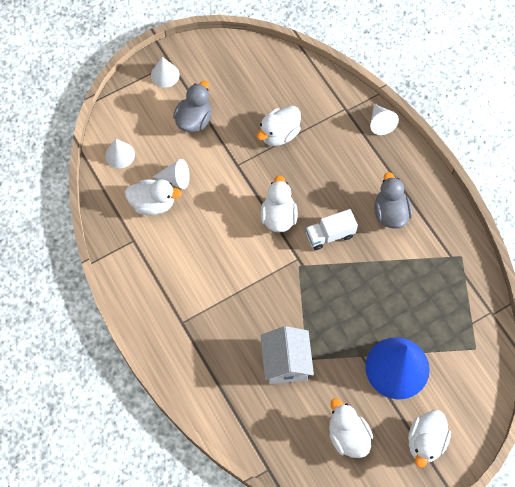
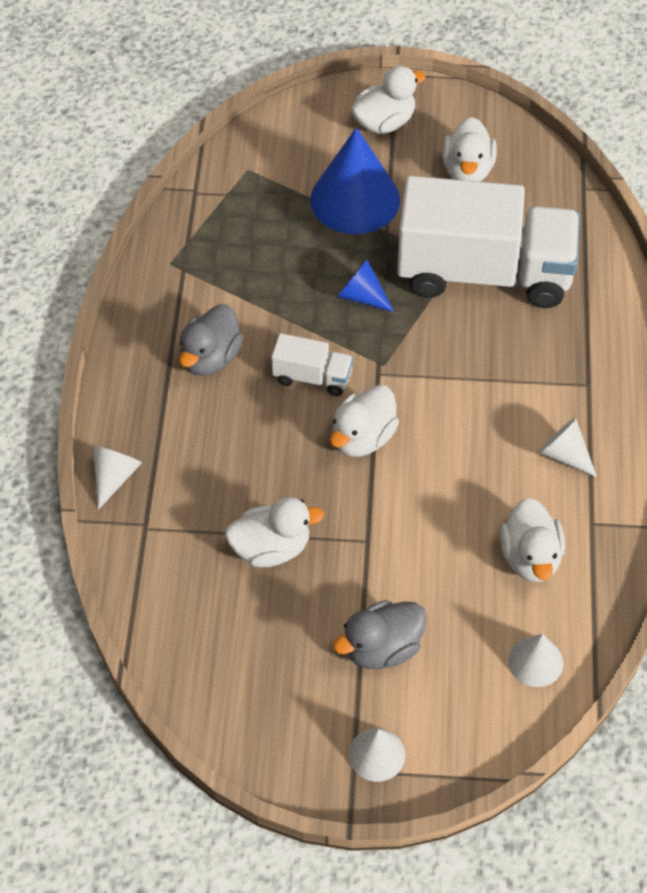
camera: 145 degrees left, 10 degrees down
(153, 204) = (530, 557): white duck -> white duck turned 135 degrees counterclockwise
(175, 179) = (473, 573): white cone -> white cone (564, 454)
(286, 362) = (484, 273): white house -> white truck
(342, 302) = (362, 296): none -> blue cone

